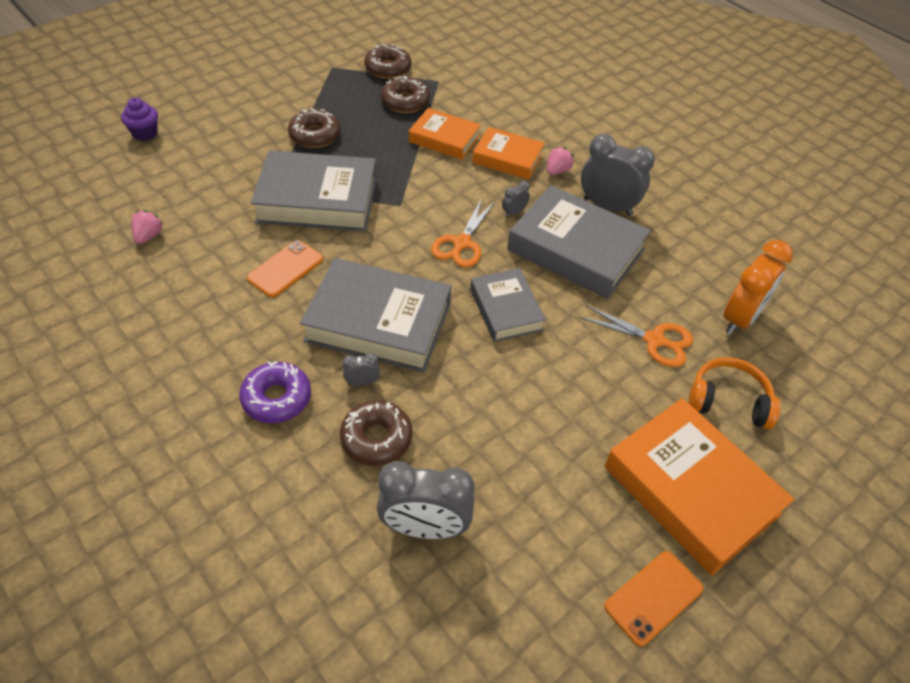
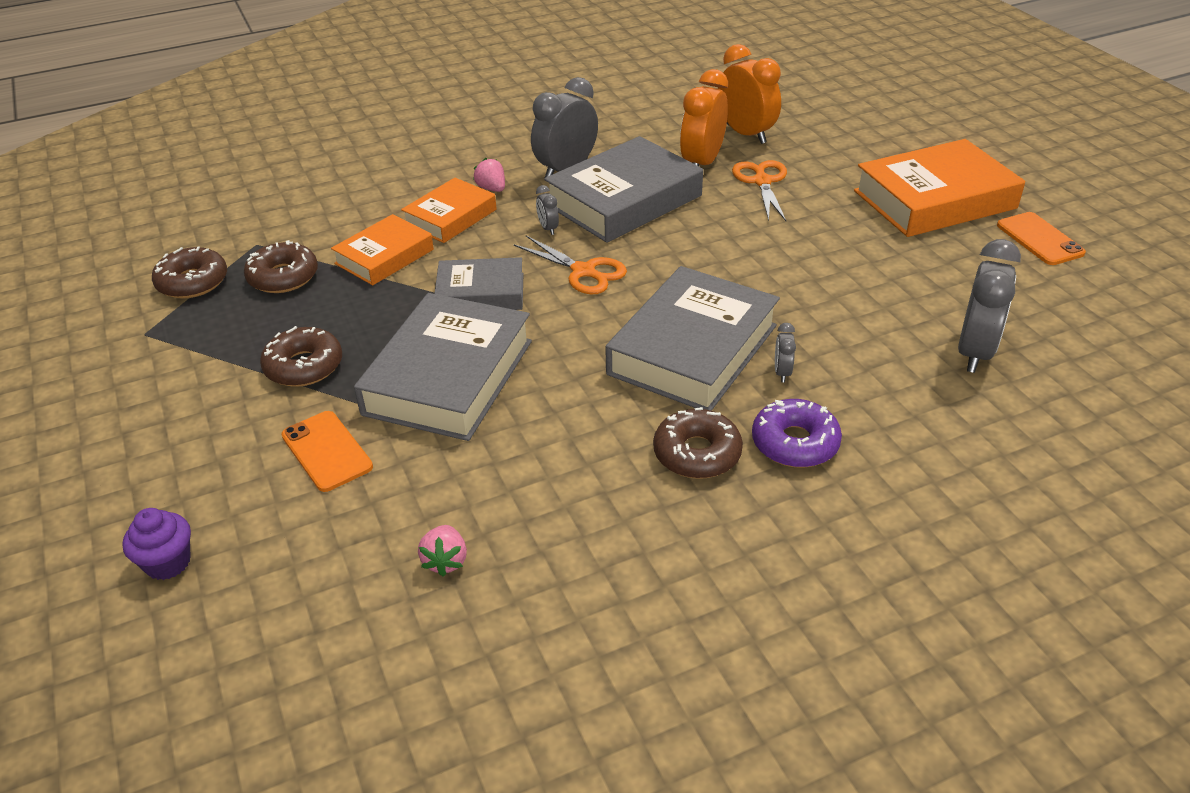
camera: 70 degrees left, 10 degrees down
(148, 236) = (445, 561): pink strawberry -> pink strawberry turned 120 degrees counterclockwise
(285, 269) = (574, 418): orange phone -> orange phone (327, 451)
(376, 438) = (862, 371): brown donut -> brown donut (697, 453)
(506, 309) = (698, 258): grey book -> grey book (480, 293)
(654, 340) = (762, 182): orange scissors -> orange scissors turned 45 degrees counterclockwise
(665, 292) = (702, 163): none -> orange clock
(728, 401) = (841, 161): orange headphones -> none

